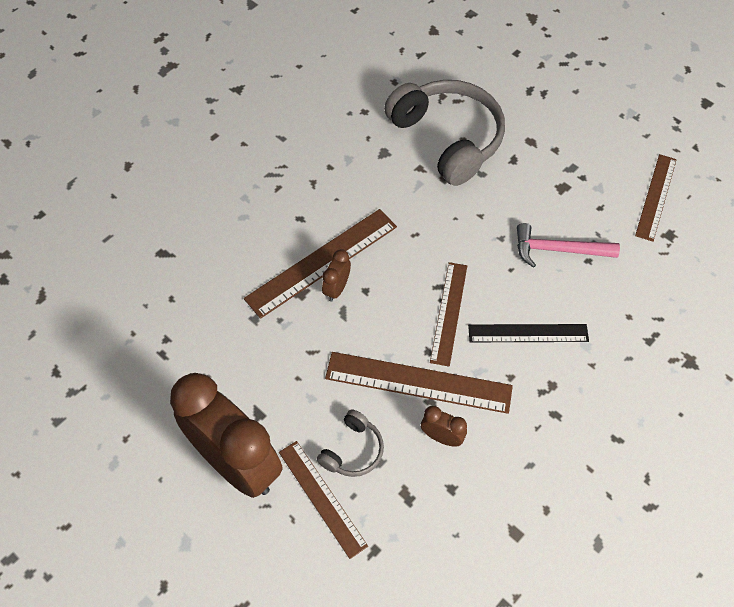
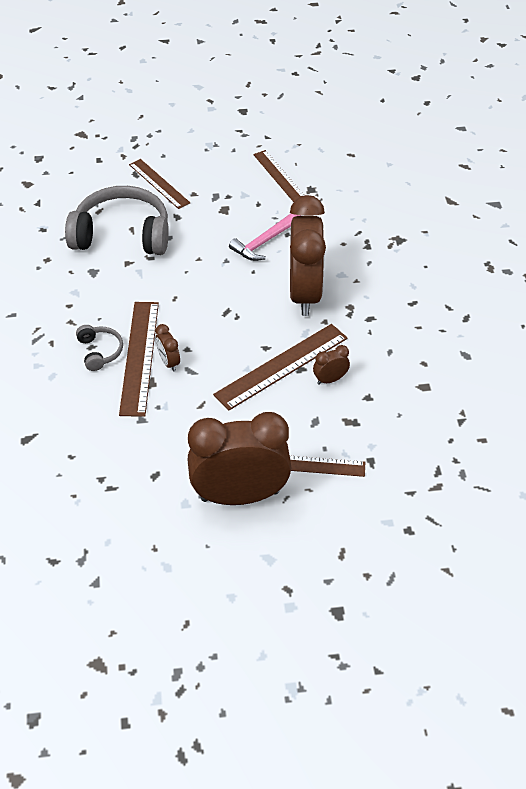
camera: 50 degrees left, 10 degrees down
(353, 450) = (294, 428): grey headphones -> grey headphones (100, 351)
(449, 313) = (250, 320): brown ruler -> brown ruler (159, 183)
(528, 333) = (305, 294): black ruler -> brown clock

